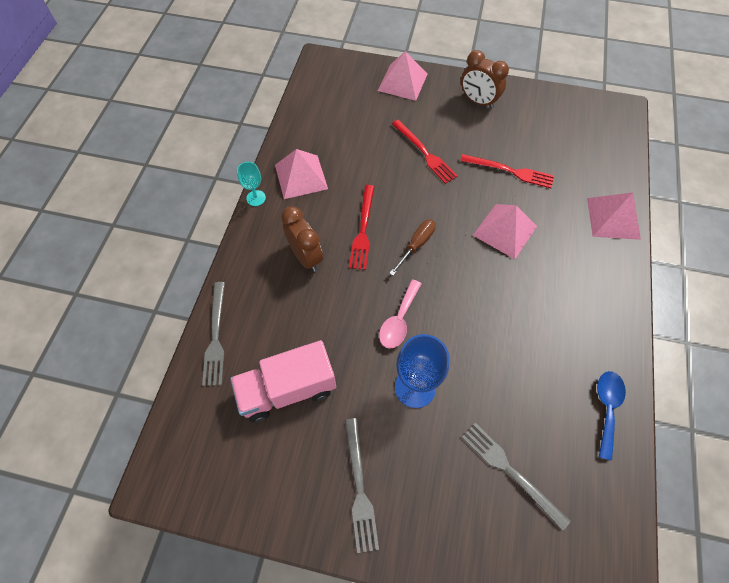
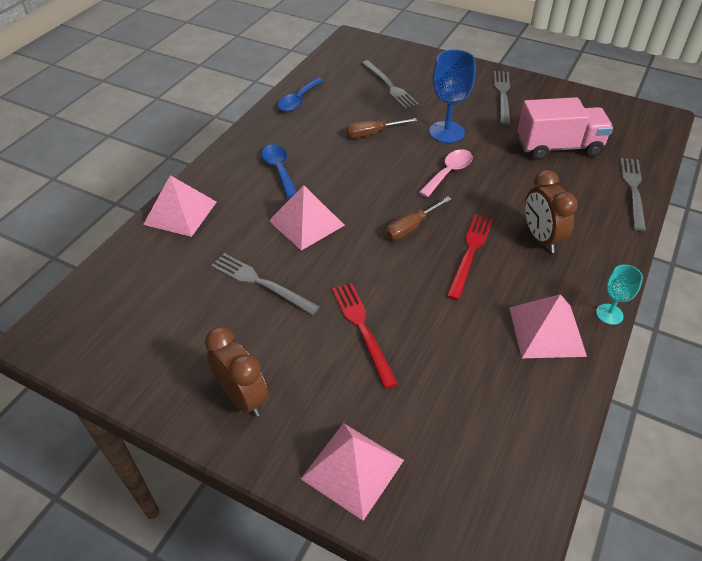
camera: 165 degrees left, 15 degrees down
(495, 365) = (372, 133): none -> brown screwdriver
(510, 171) = (260, 283): red fork -> grey fork
(562, 287) = (279, 169): none -> blue spoon

